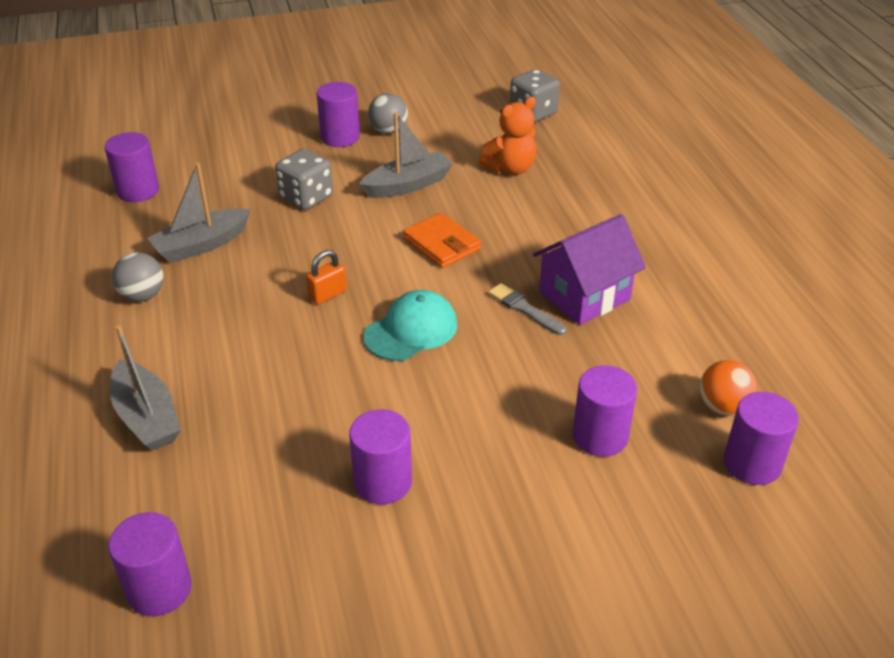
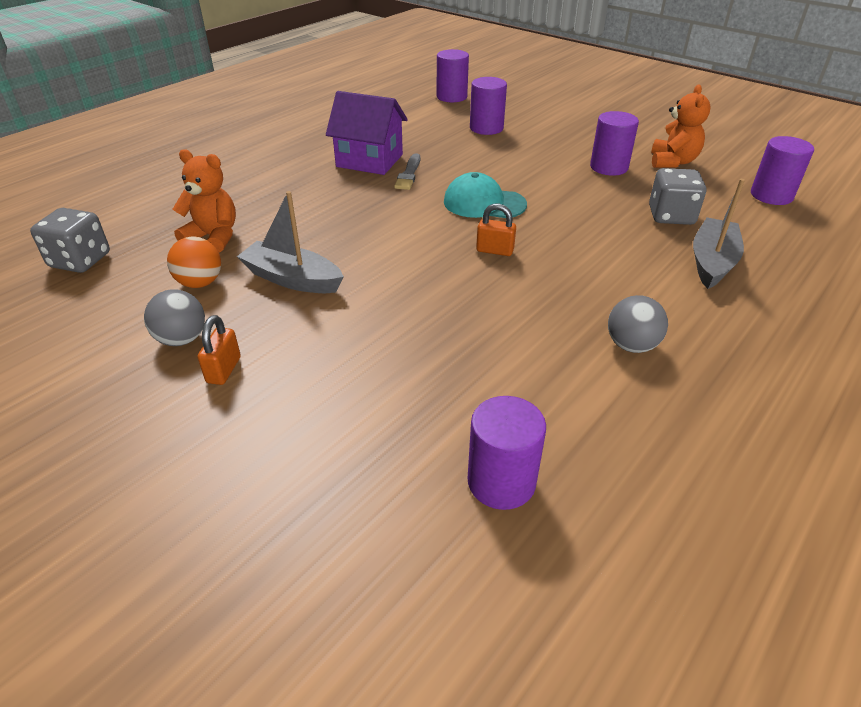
camera: 125 degrees left, 0 degrees up
(201, 245) = (525, 355): grey boat -> none
(306, 197) = (374, 330): grey dice -> grey dice (671, 216)
(330, 562) = (672, 162): none -> orange teddy bear
(340, 137) = (224, 370): purple cylinder -> orange padlock
(442, 244) = (370, 228): orange wallet -> none
(723, 407) = (421, 108): orange ball -> orange ball (200, 283)

